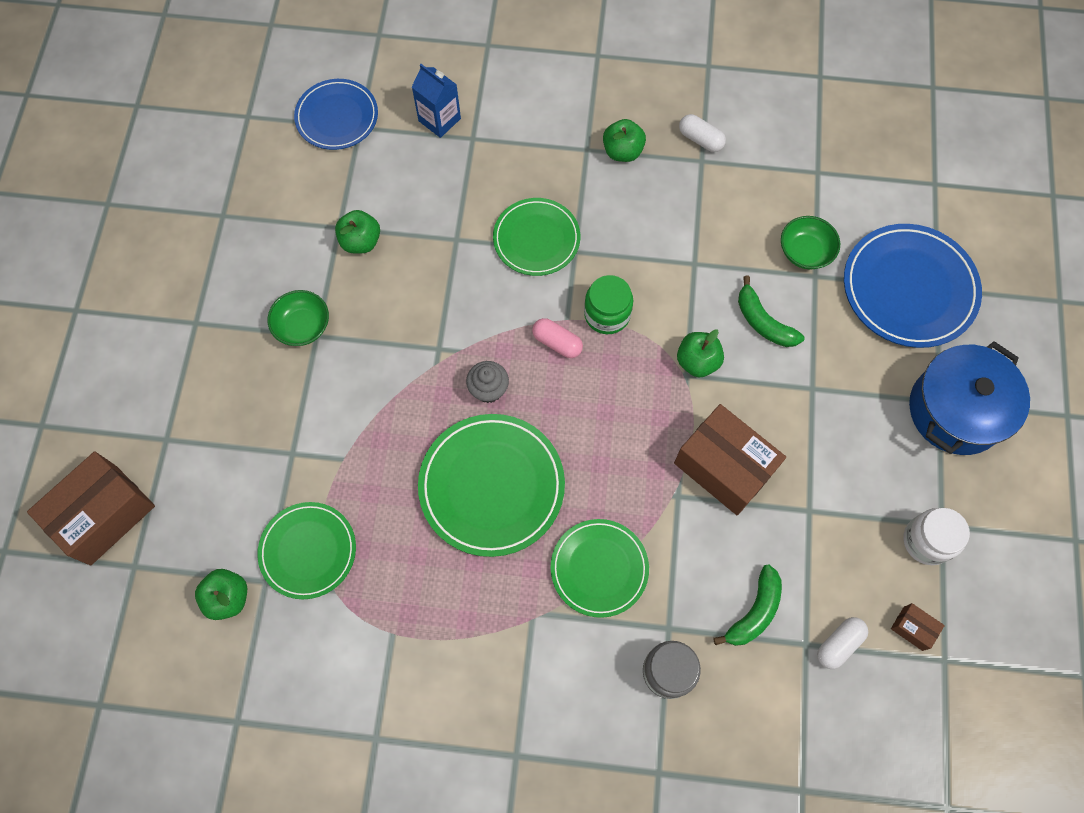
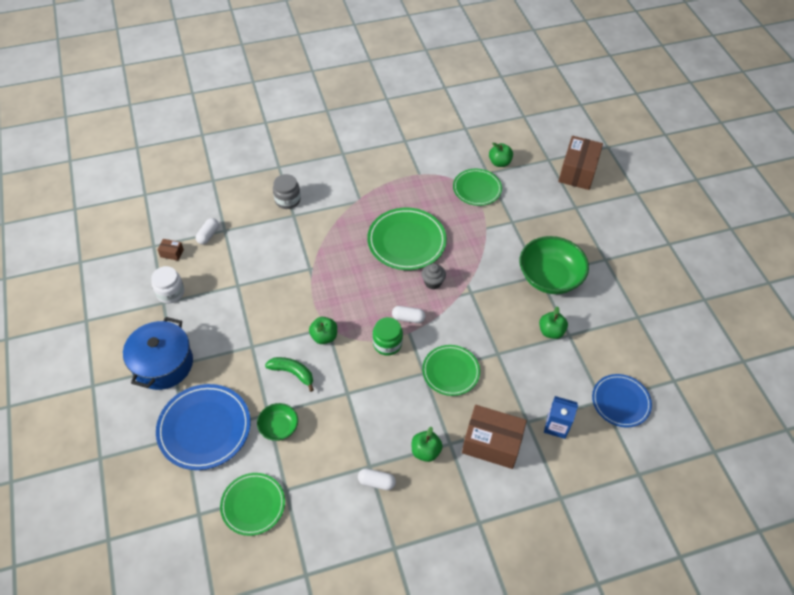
camera: 155 degrees right, 15 degrees down
(303, 326) = (549, 277): green bowl -> green bowl, size x1.91
(557, 342) = (408, 318): pink capsule -> white capsule
(599, 568) = (337, 226): green plate -> green plate (253, 505)
(724, 467) = (290, 290): brown box -> brown box (491, 443)
(754, 612) = (254, 234): green banana -> none

